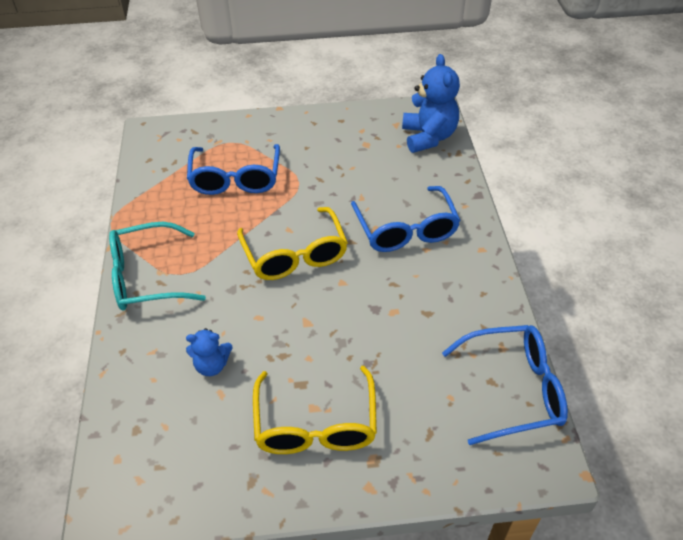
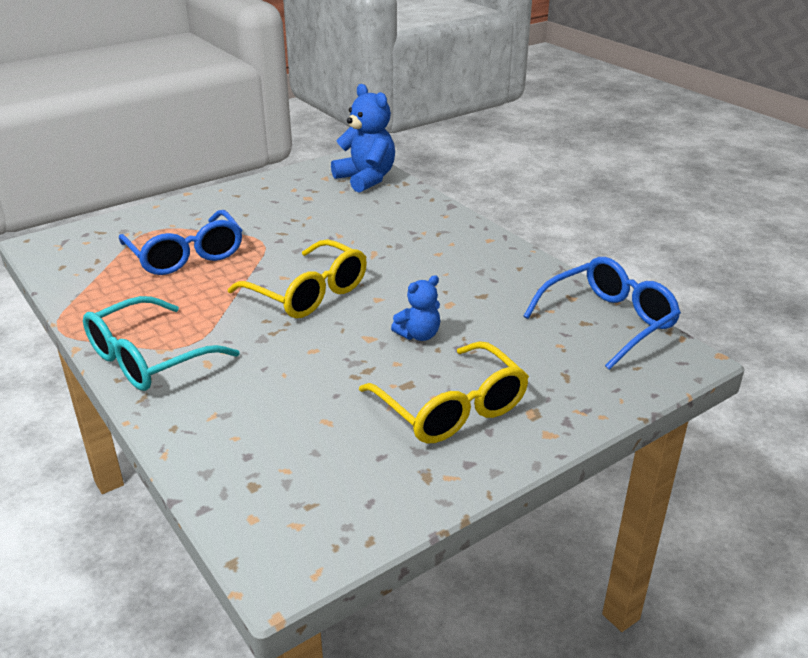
camera: 30 degrees left, 15 degrees down
(212, 365) = (295, 403): blue teddy bear -> blue teddy bear (419, 335)
(406, 229) = (405, 245): blue glasses -> none

